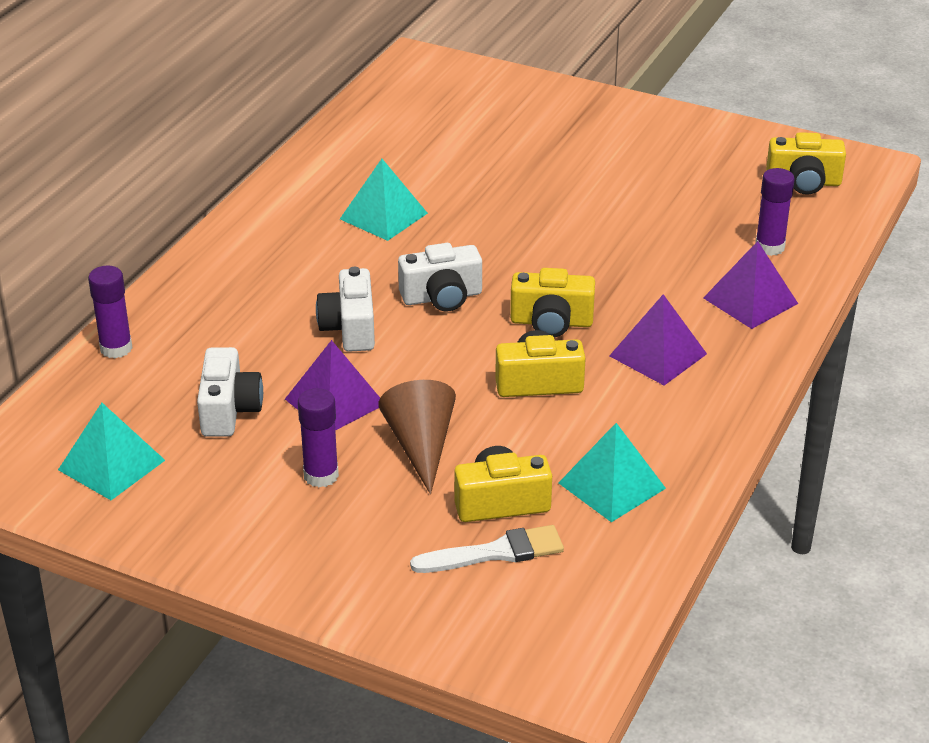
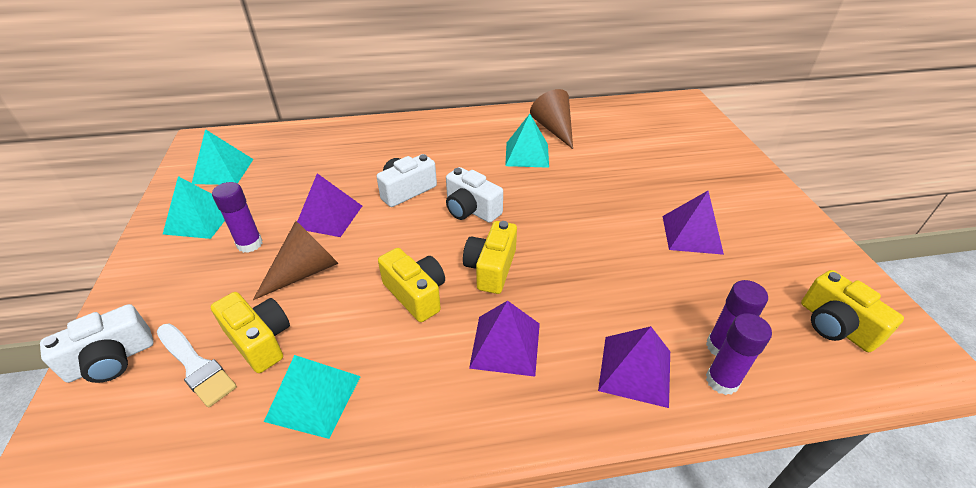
camera: 55 degrees right, 5 degrees up
(116, 348) = (325, 131): purple glue stick -> purple glue stick (721, 381)
(217, 507) = (200, 220): none -> turquoise pyramid
(229, 410) = (295, 185): white camera -> white camera (111, 360)
(355, 173) = (554, 129): none -> brown cone
(551, 322) = (491, 268): yellow camera -> yellow camera turned 45 degrees clockwise
(634, 186) = (692, 234): none -> purple pyramid

